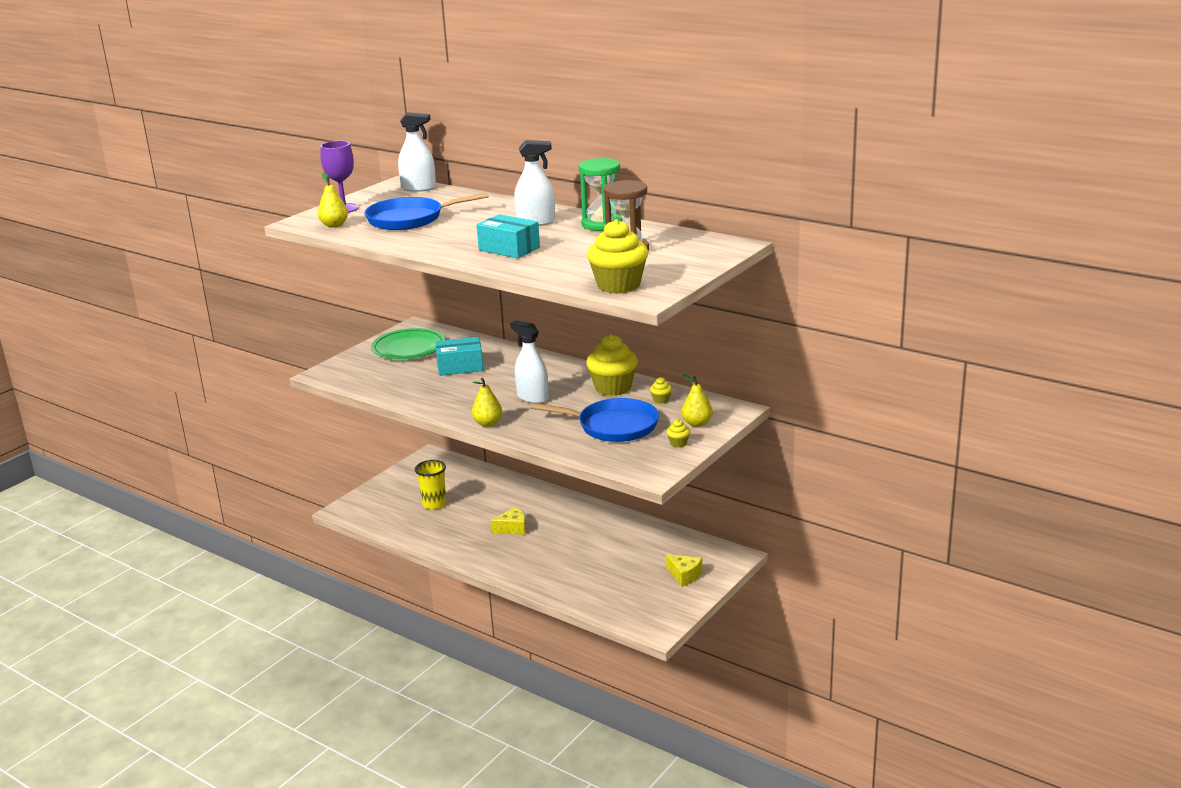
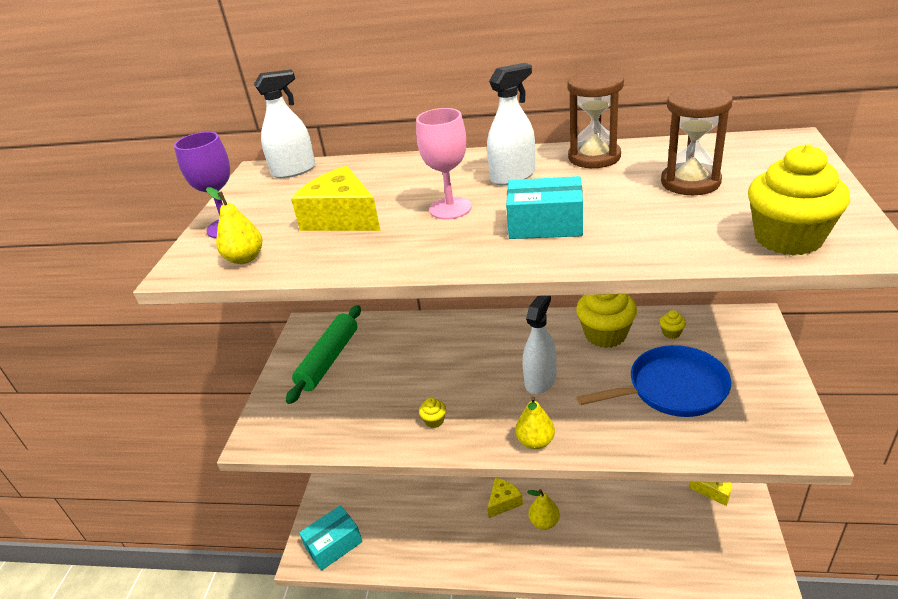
camera: 25 degrees left, 10 degrees up
(409, 219) = (342, 218): blue pan -> yellow cheese
(409, 348) = (329, 360): green plate -> green rolling pin
(434, 504) = (398, 504): yellow cup -> none
(460, 367) = (413, 365): turquoise box -> turquoise box (334, 544)
(473, 229) = (450, 208): none -> pink goblet
(532, 397) = (540, 380): white spray bottle -> white spray bottle turned 105 degrees clockwise
(601, 224) = (594, 157): green hourglass -> brown hourglass
(678, 443) = (766, 387): yellow cupcake -> yellow cupcake (434, 421)
(697, 423) = (746, 351): yellow pear -> yellow pear (544, 522)

